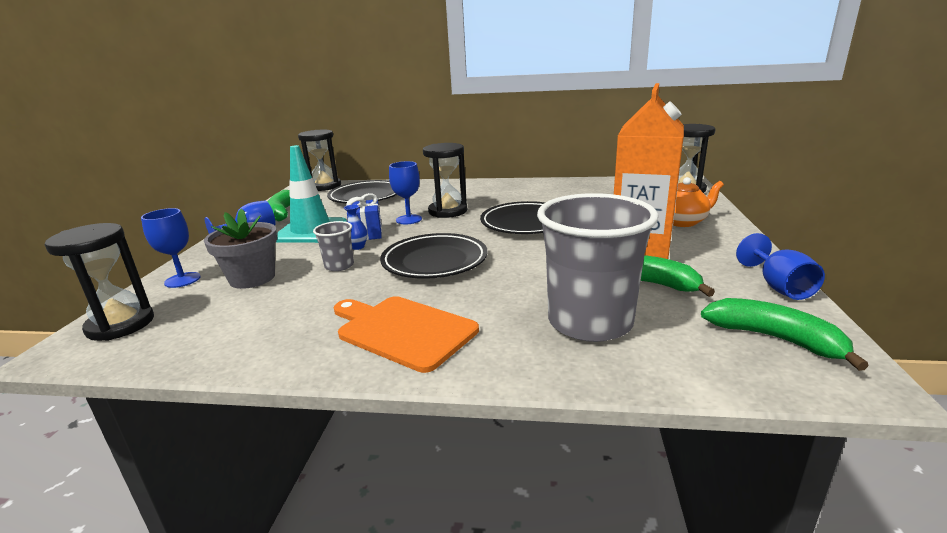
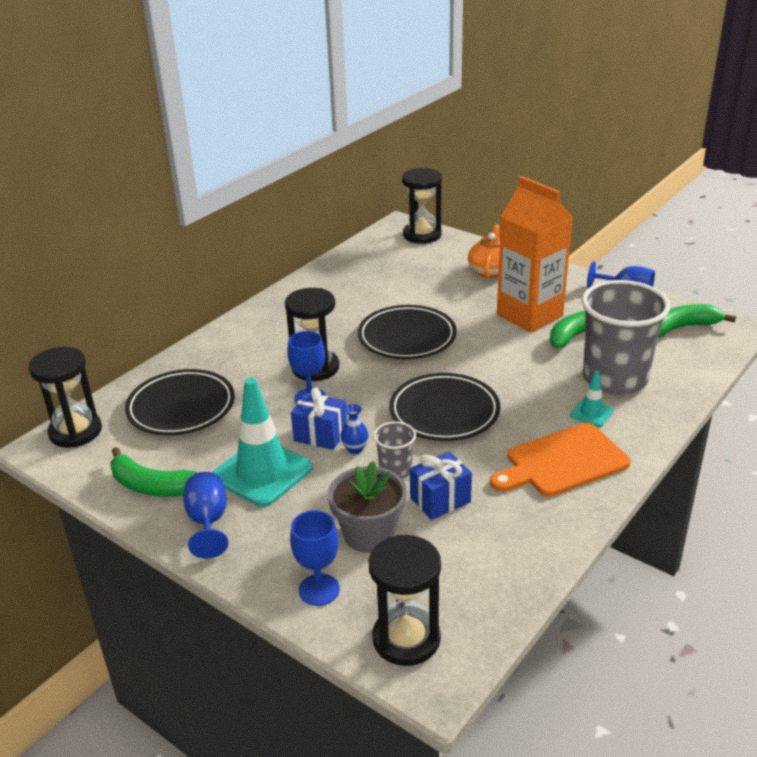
camera: 60 degrees left, 10 degrees up
(308, 291) = (440, 500): none -> blue gift
(506, 325) = (591, 413): none -> turquoise traffic cone

